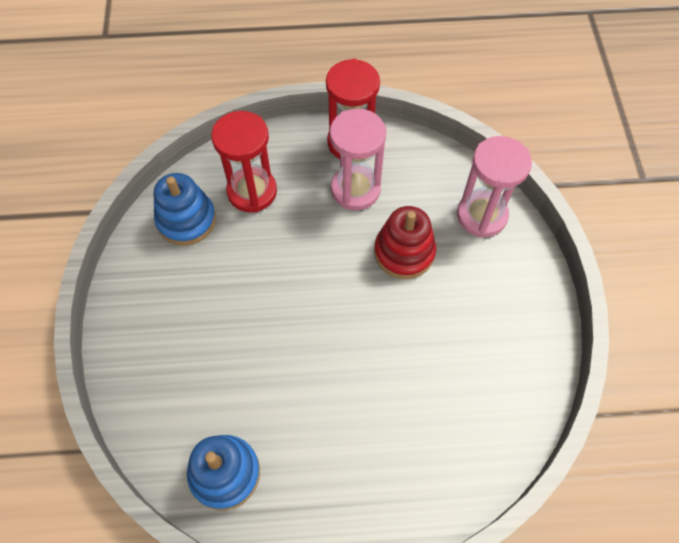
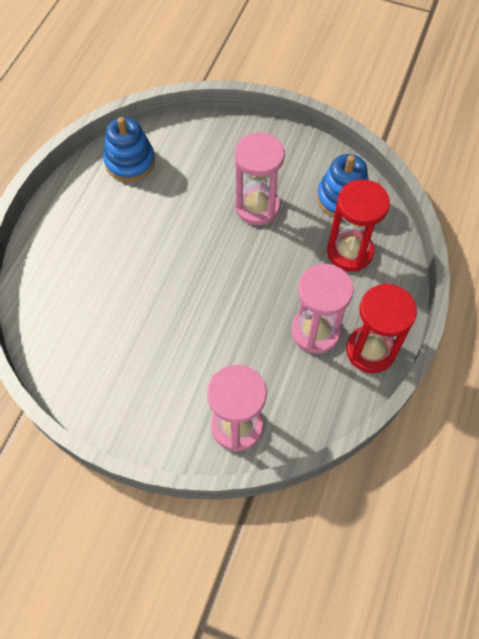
camera: 115 degrees right, 0 degrees up
(233, 296) = (257, 207): none -> pink hourglass
(404, 252) = (233, 342): red stacking toy -> none

